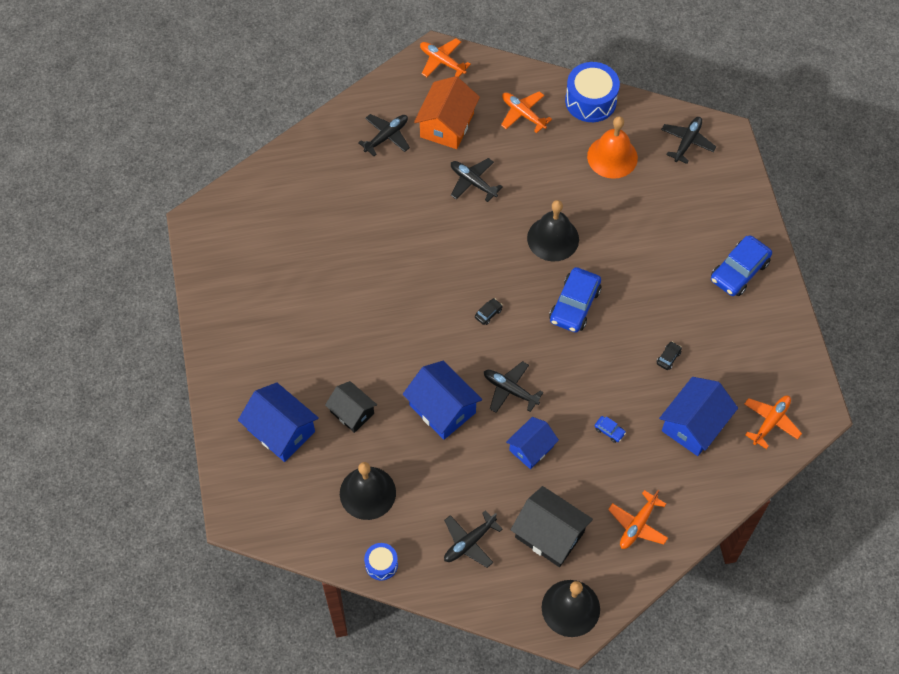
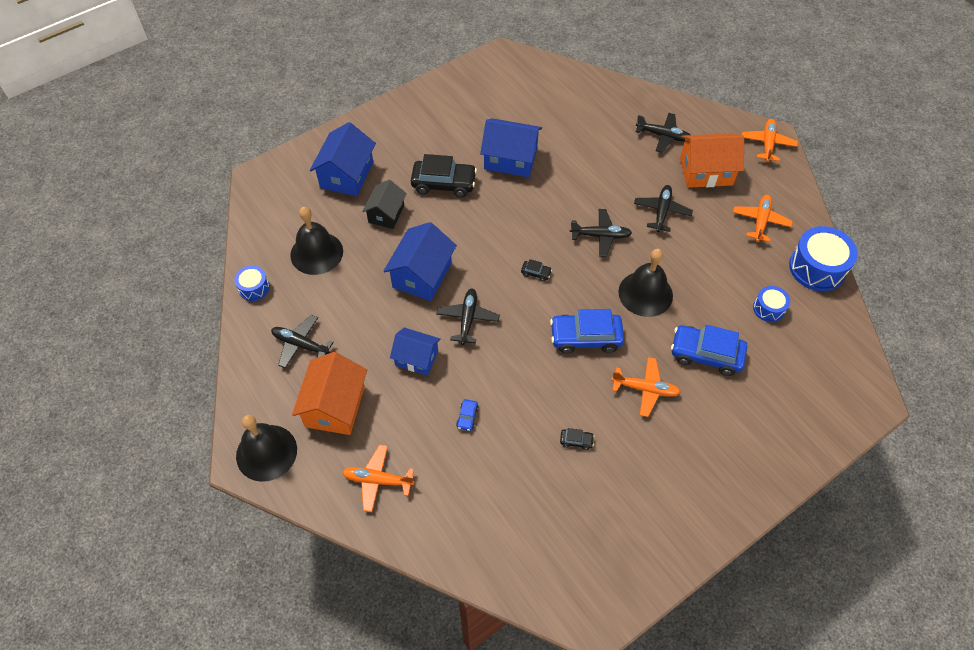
camera: 65 degrees right, 5 degrees down
(341, 346) = (444, 184): none -> black car
(549, 534) = (335, 406): black house -> orange house
(612, 157) = (768, 308): orange bell -> blue drum
(687, 142) = (835, 367): black plane -> black plane (601, 236)
(694, 425) = (513, 493): blue house -> blue house (510, 159)
(739, 271) = (718, 473): blue car -> blue car (706, 354)
(771, 422) = (557, 571): orange plane -> orange plane (645, 389)

